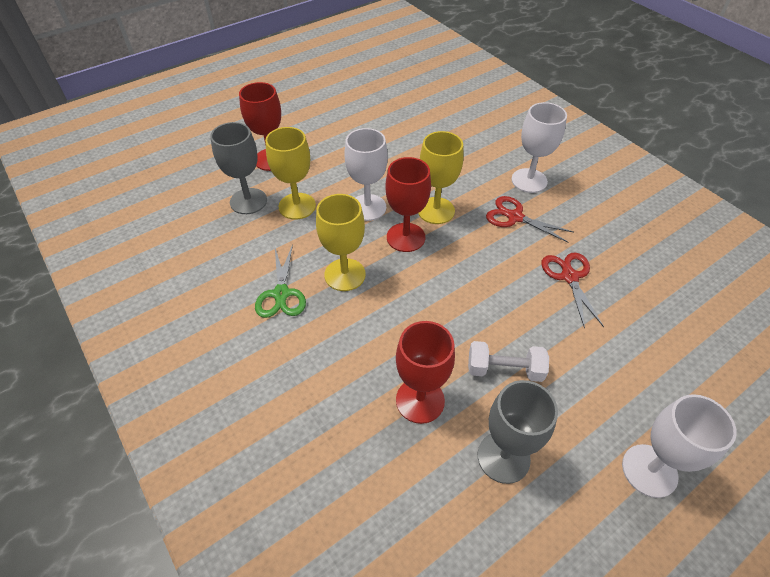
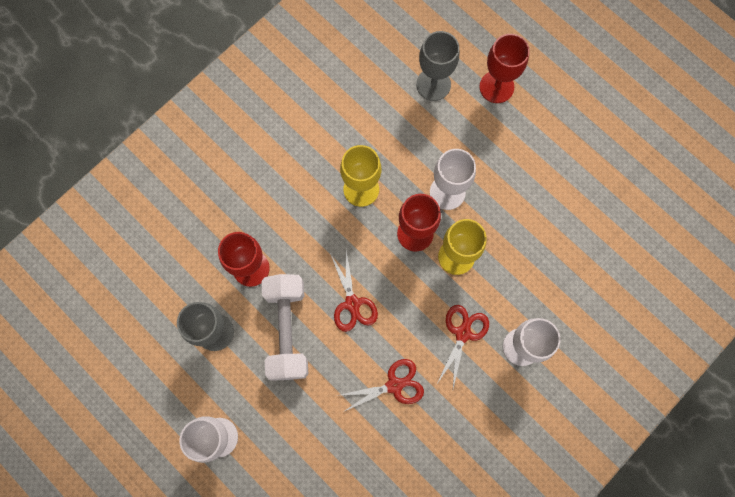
camera: 80 degrees right, 25 degrees up
(281, 294) = (331, 143): green scissors -> none
(297, 206) = (436, 129): yellow goblet -> none
(476, 300) = (352, 303): none -> red scissors
(504, 369) = (287, 330): white dumbbell -> white dumbbell, size x1.68

